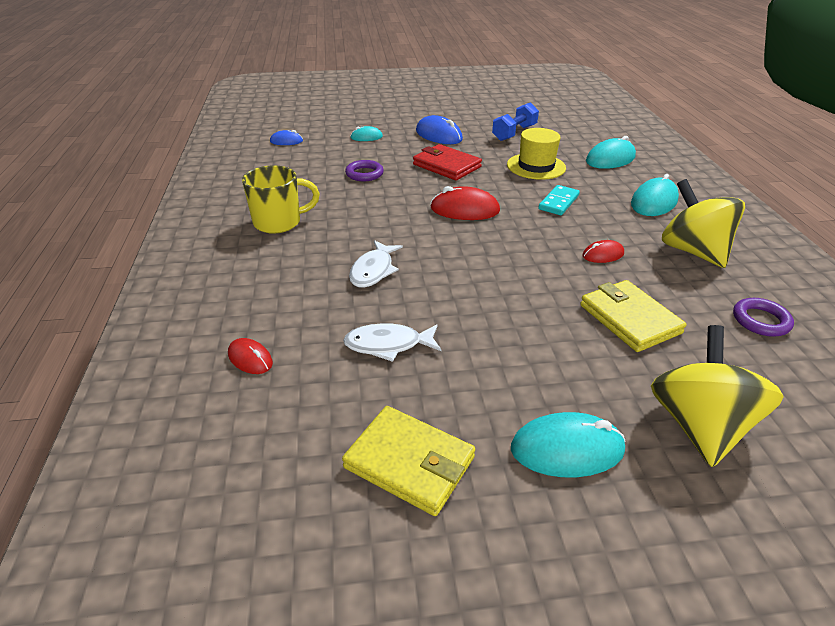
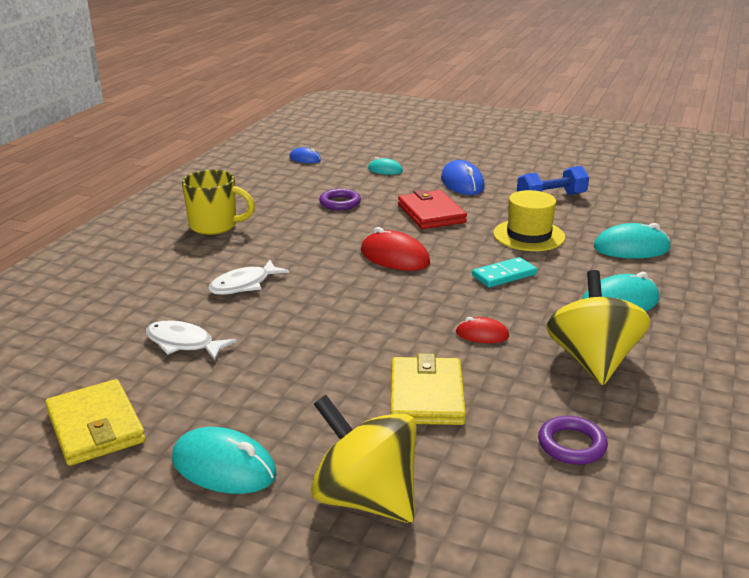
camera: 30 degrees right, 10 degrees down
(250, 358) = (74, 319): red mouse -> none
(698, 425) = (365, 498): yellow spinning top -> yellow spinning top turned 90 degrees counterclockwise

